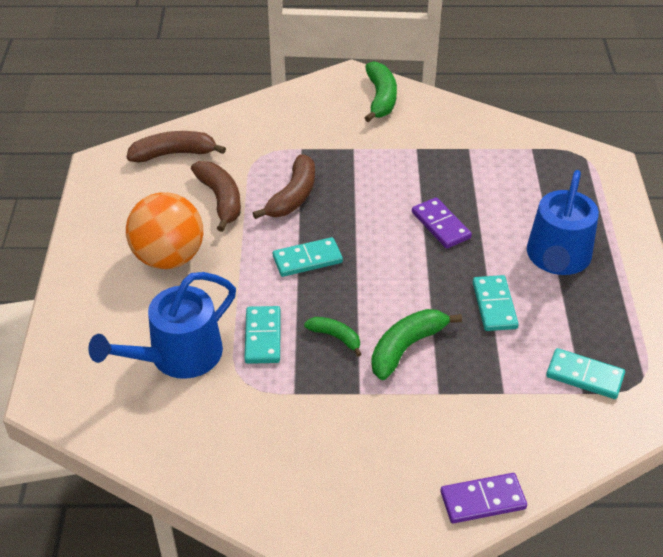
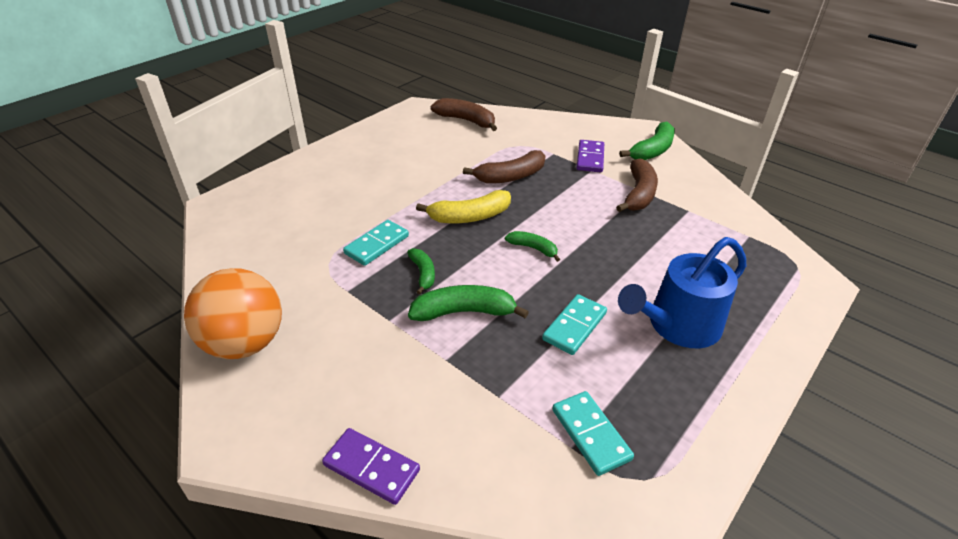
camera: 40 degrees right, 5 degrees down
(169, 257) = (386, 170): orange ball -> orange ball (245, 343)
(178, 356) = (313, 225): blue watering can -> none
(220, 199) = (460, 156): brown banana -> brown banana (638, 194)
(307, 259) = (469, 217): turquoise domino -> yellow banana
(393, 258) = (533, 248): none -> green banana
(440, 225) = (599, 247): purple domino -> purple domino (590, 158)

